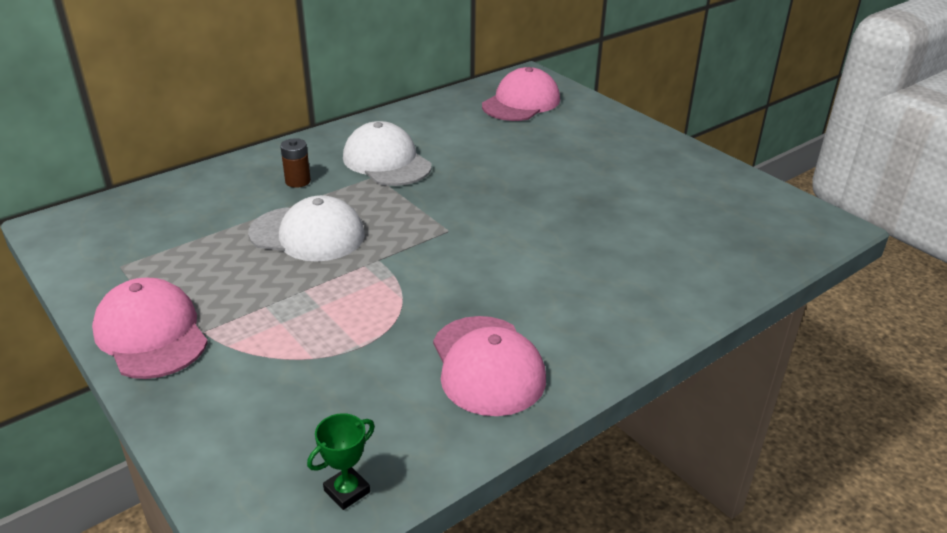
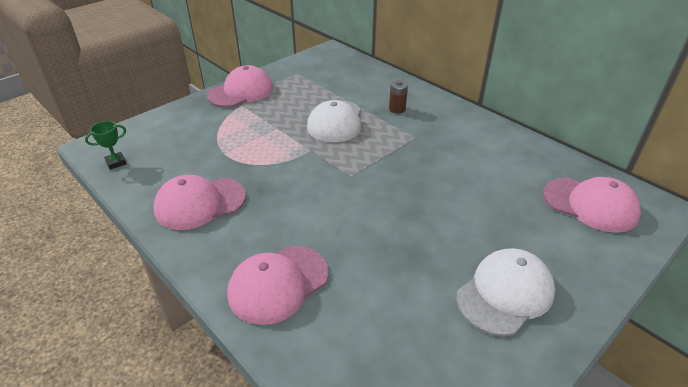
camera: 85 degrees right, 5 degrees up
(347, 491) = (116, 162): green trophy -> green trophy turned 75 degrees counterclockwise
(386, 162) = (438, 140): white cap -> white cap (505, 294)
(641, 291) = (278, 284): none -> pink cap

